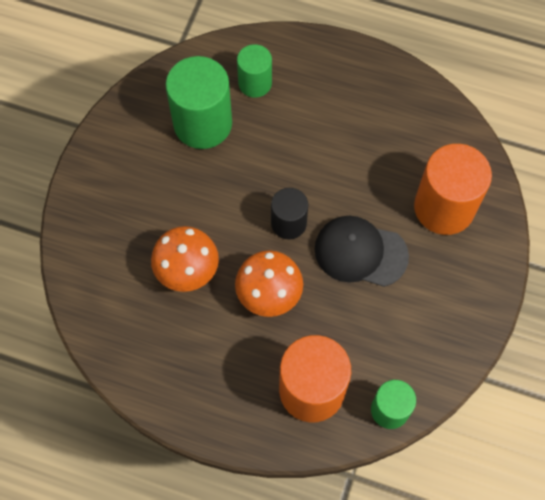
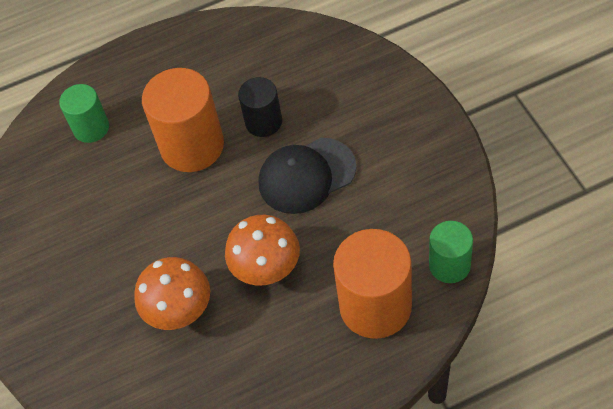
camera: 35 degrees left, 10 degrees down
(203, 123) = (77, 192): green cylinder -> none
(288, 223) = (227, 204): black cylinder -> black cylinder (263, 122)
(444, 207) = (336, 91): orange cylinder -> orange cylinder (192, 146)

